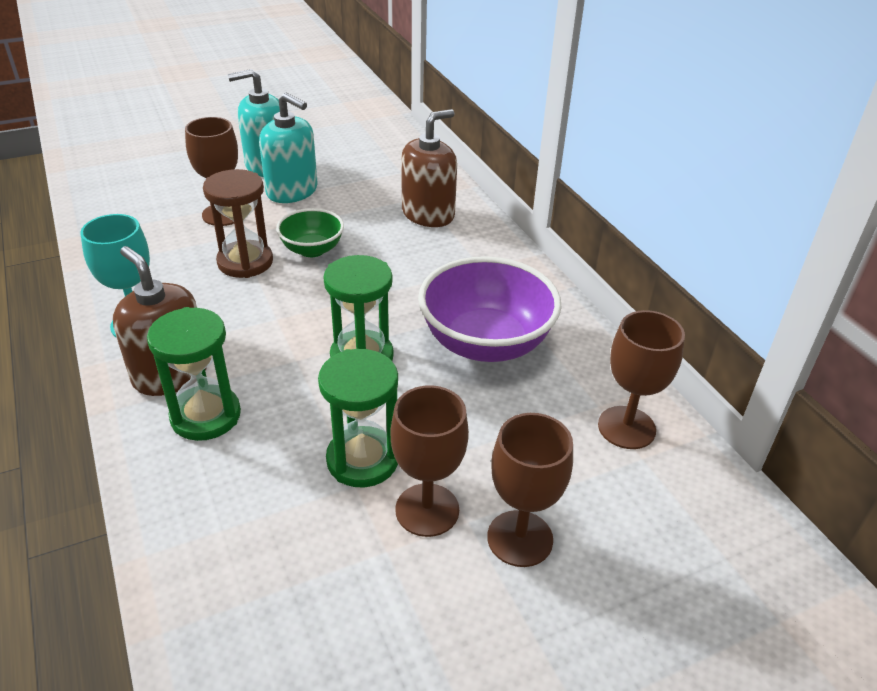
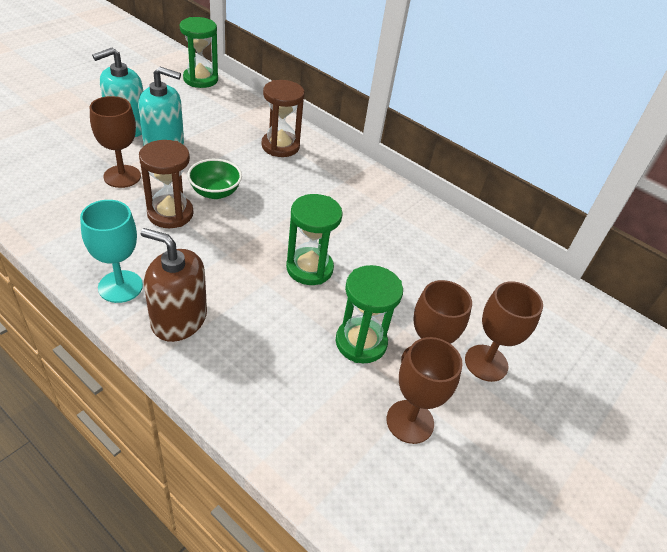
camera: 30 degrees left, 5 degrees up
(206, 416) = (230, 344): green hourglass -> green hourglass (200, 79)
(428, 214) = (280, 146): brown soap dispenser -> brown hourglass
(485, 343) = (383, 237): purple bowl -> none
(626, 427) = (499, 272): brown goblet -> brown goblet (410, 421)

